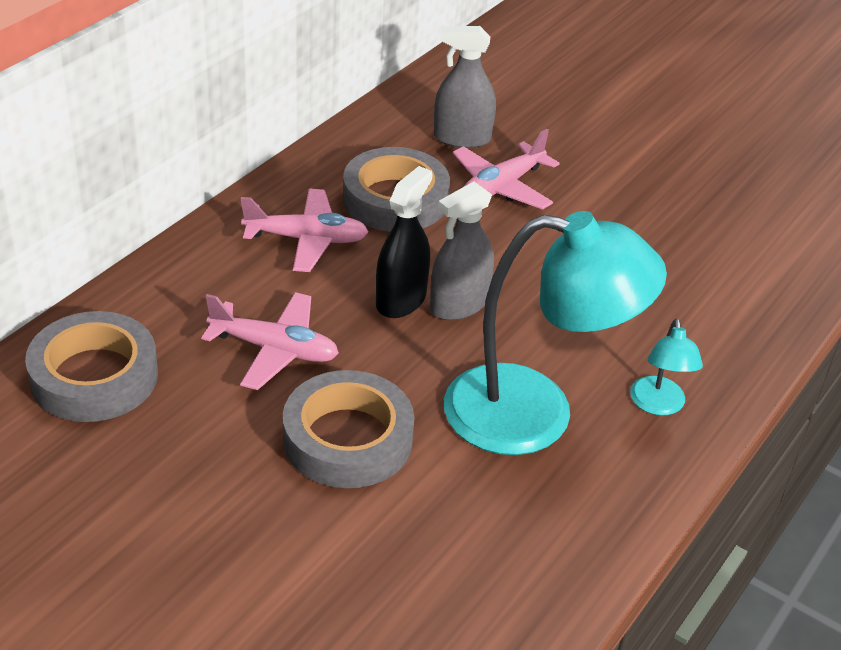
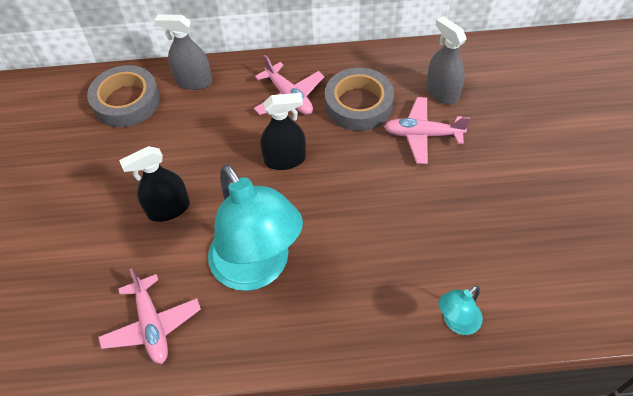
camera: 55 degrees right, 15 degrees up
(274, 350) = (201, 142): pink plane -> pink plane (152, 325)
(348, 439) = (168, 209): grey tape -> black spray bottle
(459, 304) = (306, 183): grey spray bottle -> grey spray bottle (194, 81)
(658, 405) = (319, 319): turquoise lamp -> turquoise lamp (456, 322)

